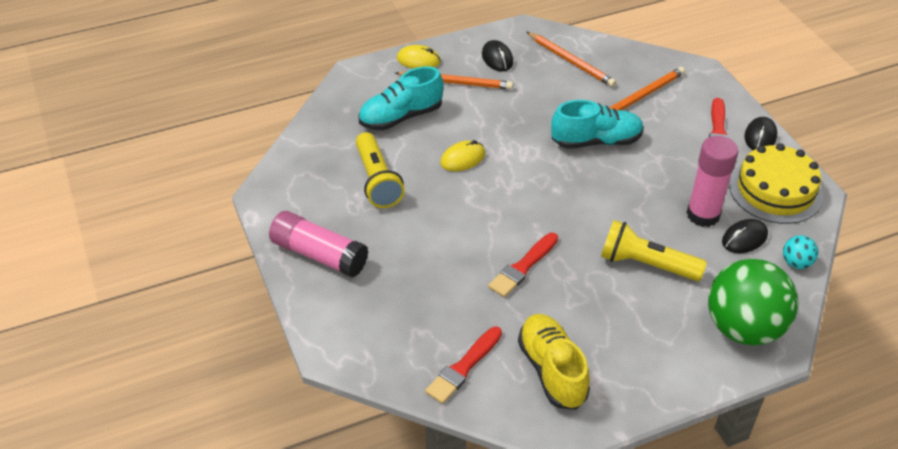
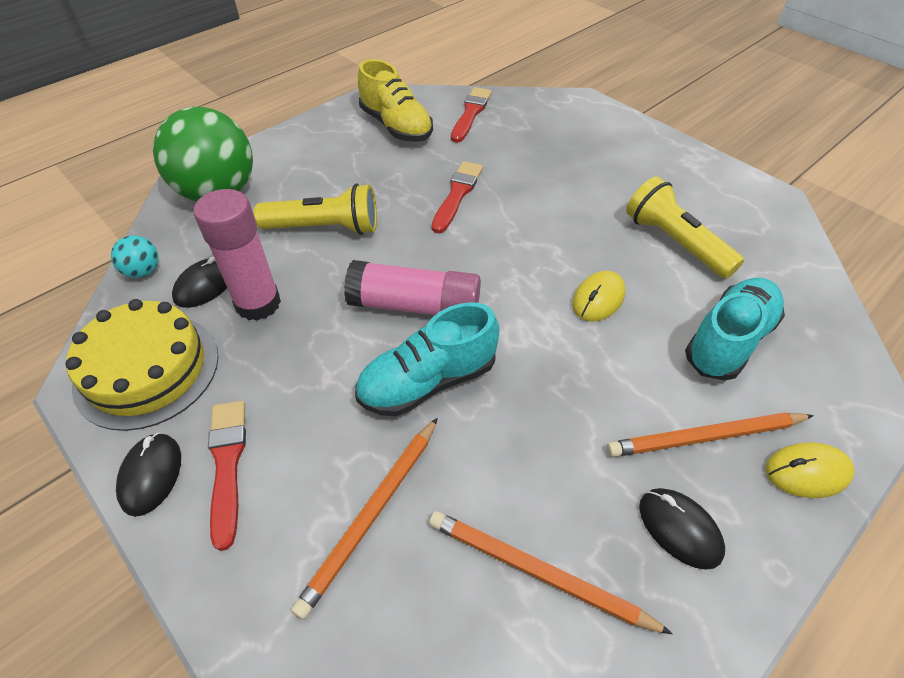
camera: 160 degrees right, 5 degrees up
(319, 254) = (660, 159): pink glue stick -> pink glue stick (415, 306)

